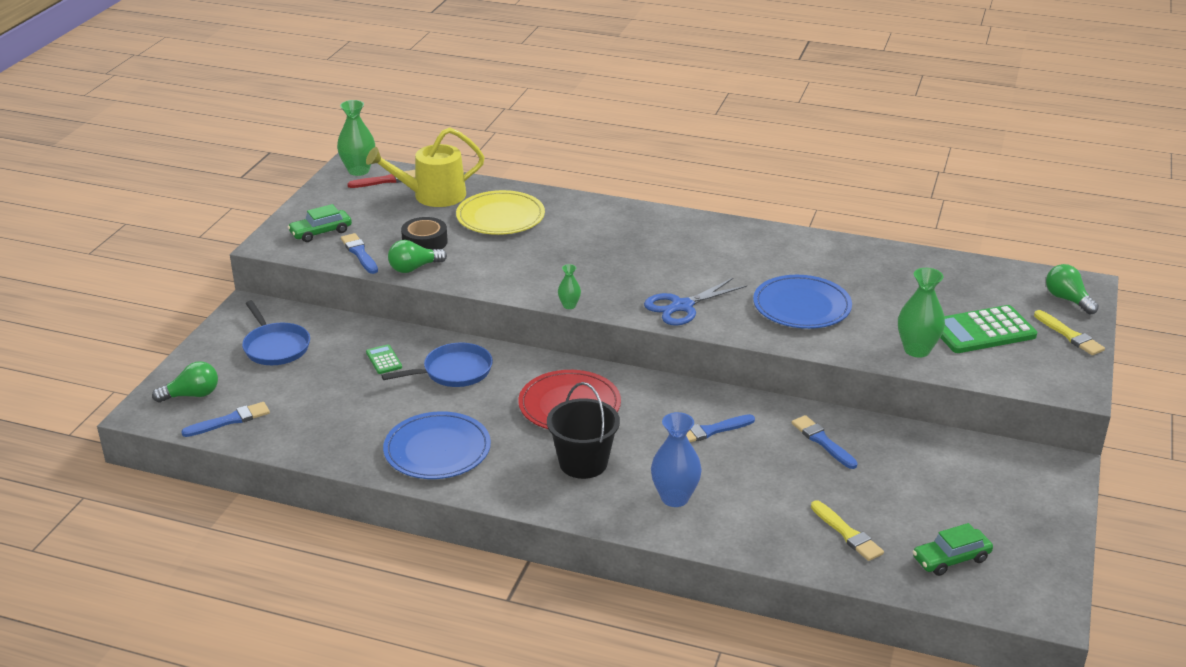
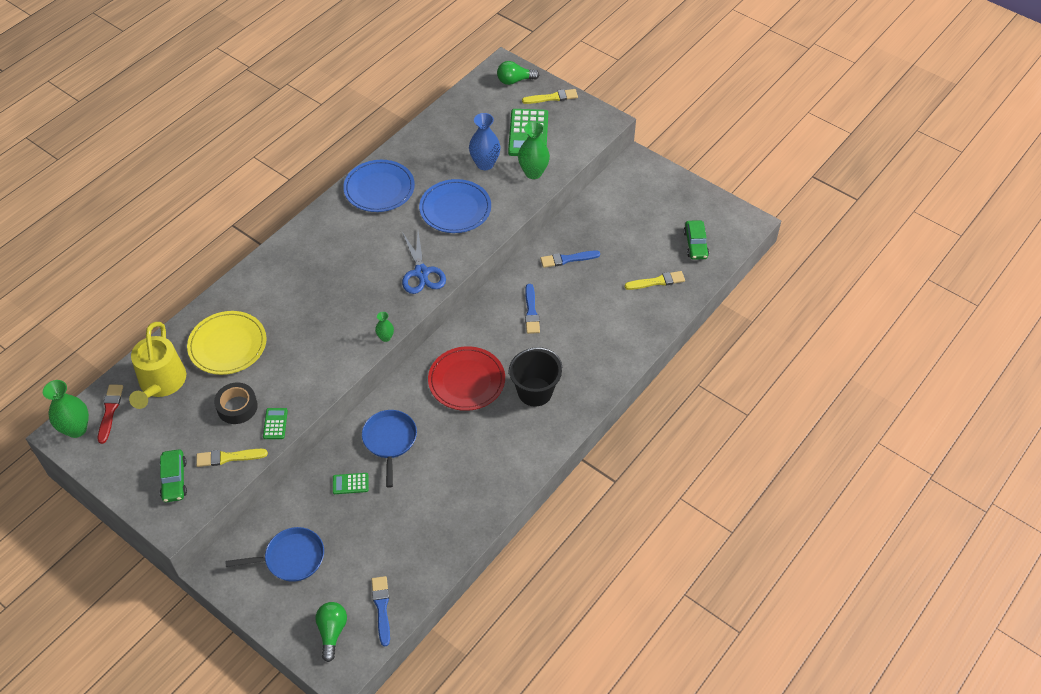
camera: 70 degrees left, 20 degrees up
(359, 253) = (228, 457): blue brush -> yellow brush
(414, 268) = (275, 424): green light bulb -> green calculator
(437, 450) = (482, 474): blue plate -> blue plate (379, 188)
(675, 498) = (591, 354): blue vase -> blue vase (485, 164)

